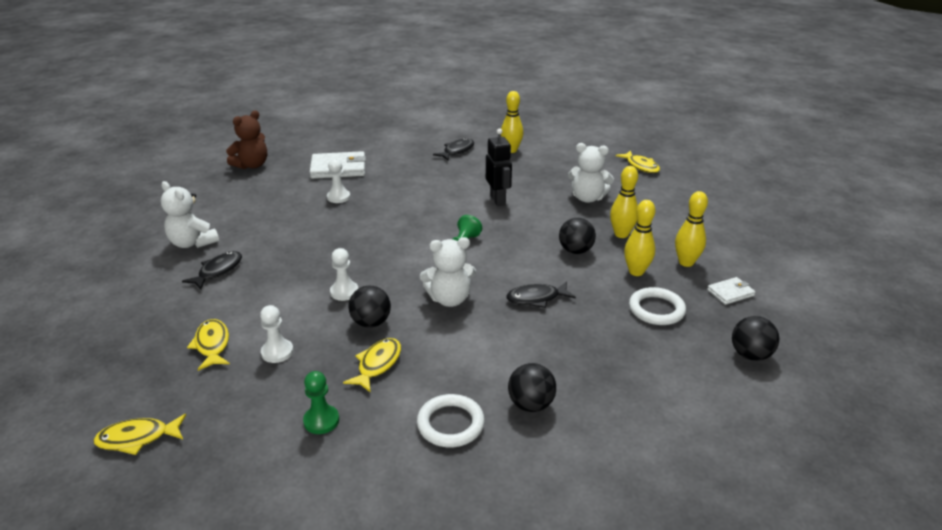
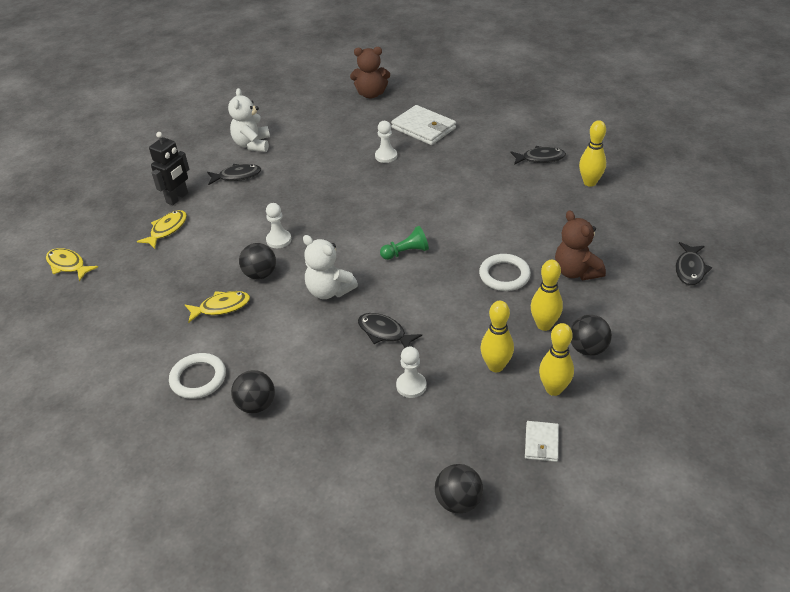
camera: 50 degrees right, 10 degrees up
(277, 352) = (188, 258): white pawn -> white pawn (411, 386)
(321, 421) = (146, 321): green pawn -> none
(498, 200) = (496, 227): black robot -> black robot (177, 198)
(575, 251) = (480, 314): black ball -> black ball (587, 348)
(587, 198) = (576, 271): white teddy bear -> brown teddy bear
(641, 166) = (690, 269): yellow fish -> black fish
(656, 309) = (454, 408): white ring -> white ring (504, 275)
(730, 293) = (541, 443): white wallet -> white wallet turned 75 degrees clockwise

